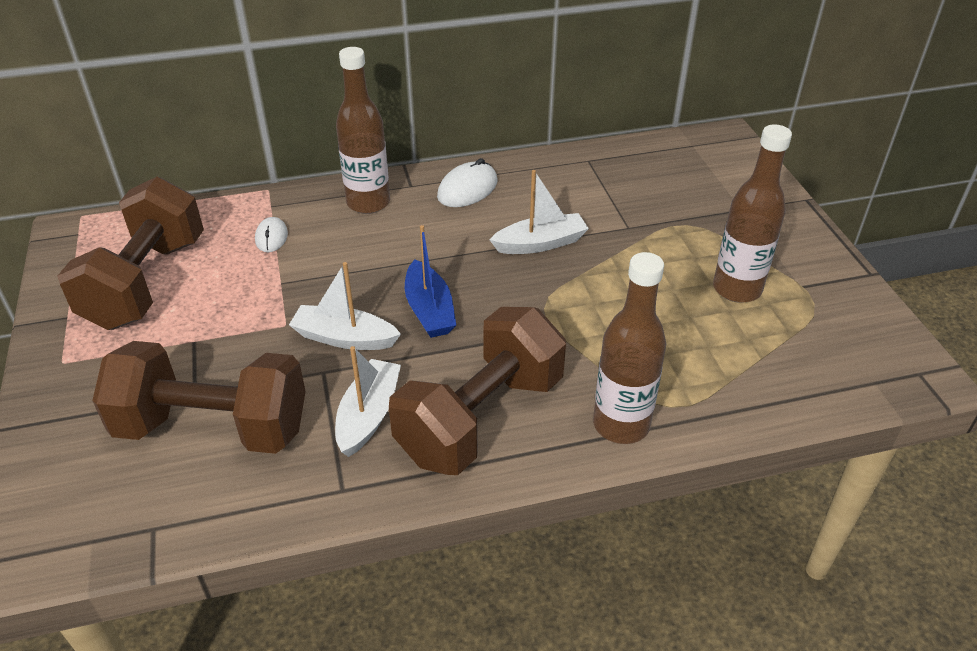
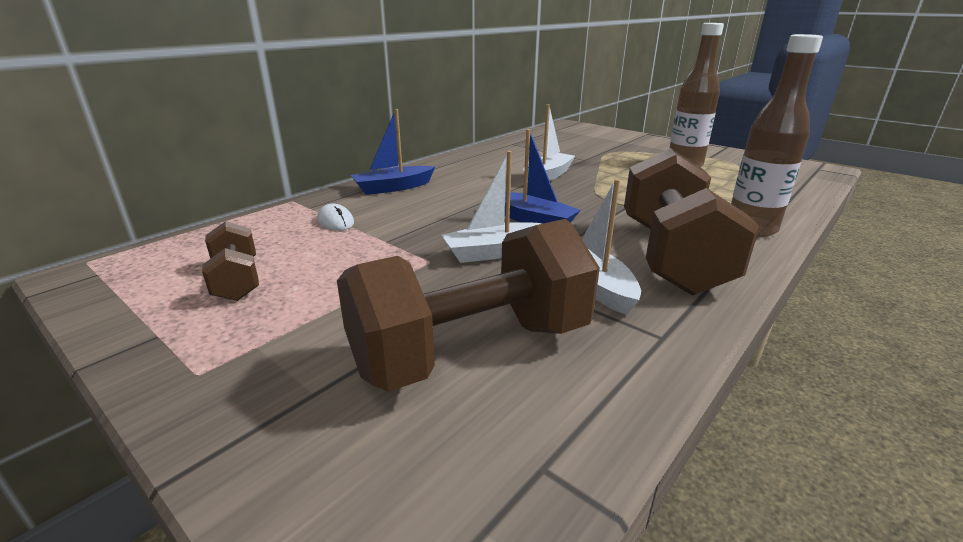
camera: 35 degrees left, 15 degrees down
(146, 283) = (236, 280): brown dumbbell -> brown dumbbell, size x0.50
(368, 203) = (393, 188): brown bottle -> blue boat
(467, 189) = (457, 167): white mouse -> none

